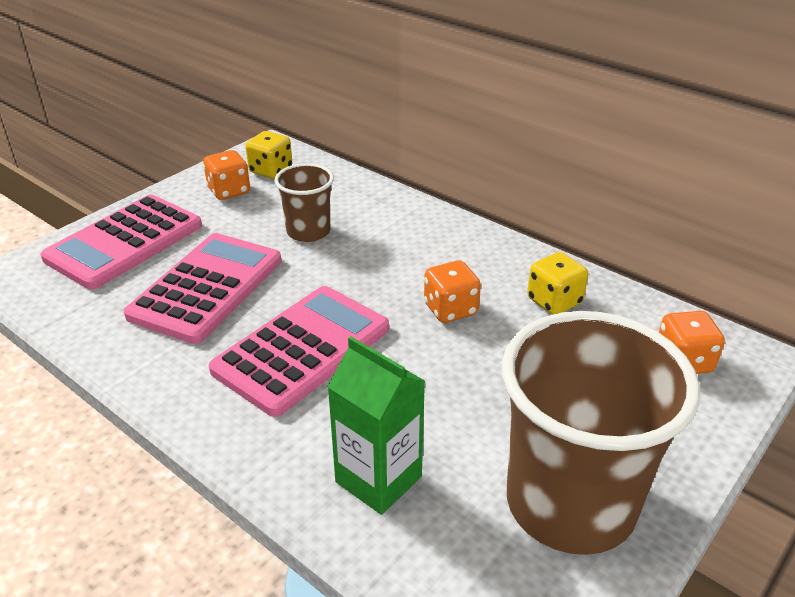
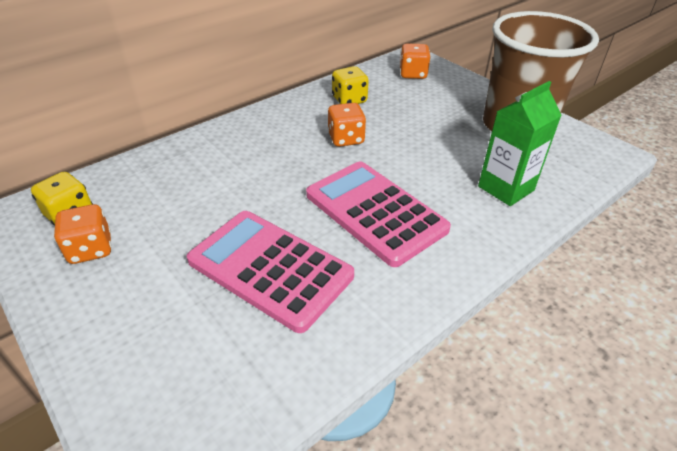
camera: 80 degrees left, 5 degrees up
(125, 242) = (146, 343): pink calculator -> none
(308, 231) = (207, 197): brown cup -> none

